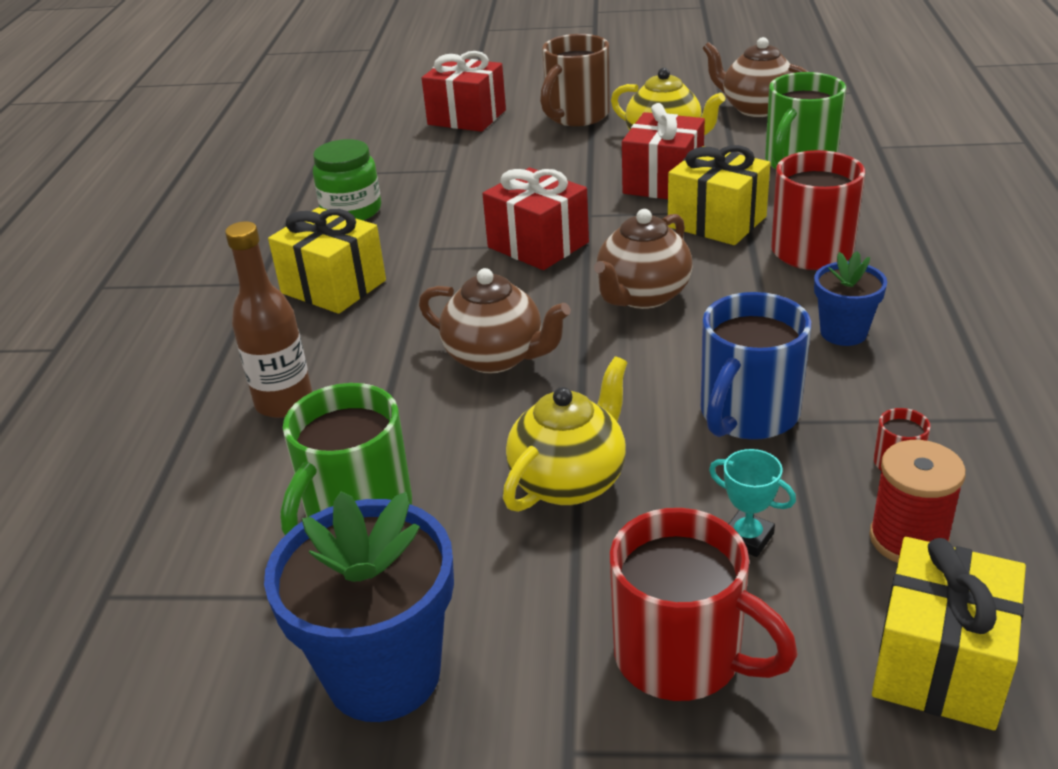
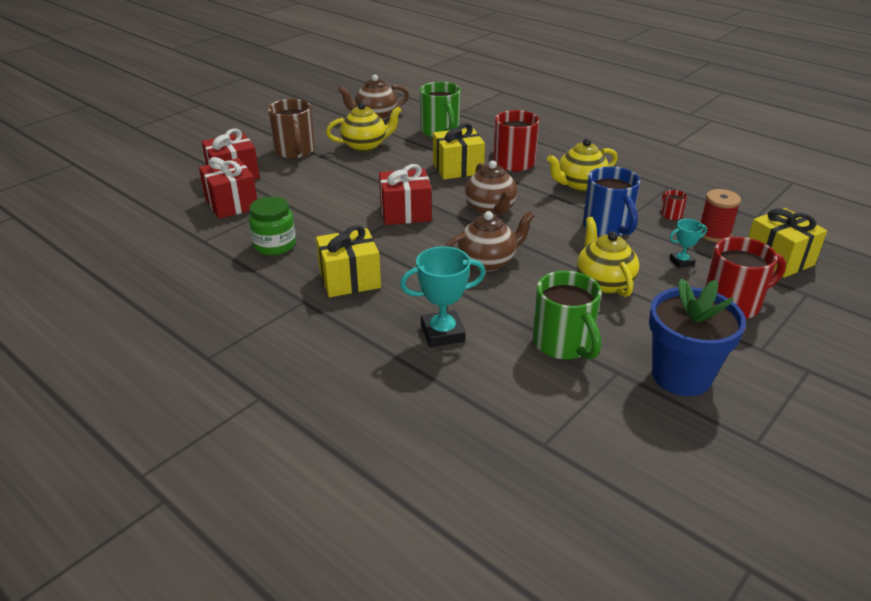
camera: 55 degrees left, 0 degrees up
(284, 403) = (442, 333): brown bottle -> turquoise trophy
(663, 182) = (401, 162): red gift -> red gift (231, 204)
(843, 333) = (580, 185): blue flower pot -> yellow teapot

